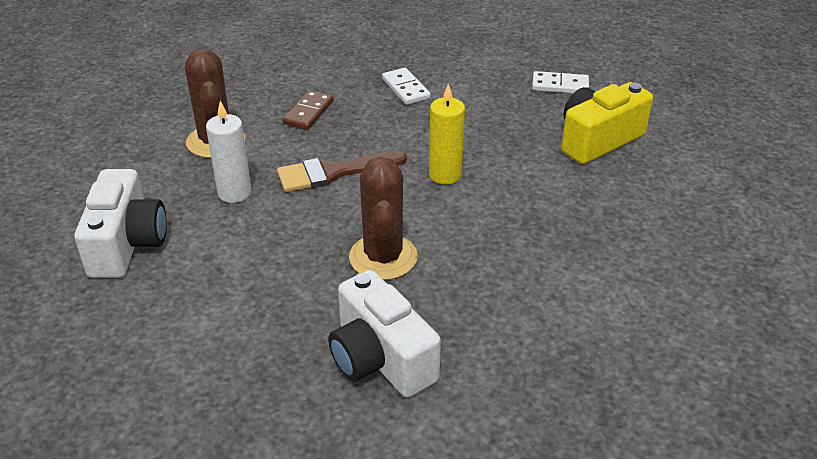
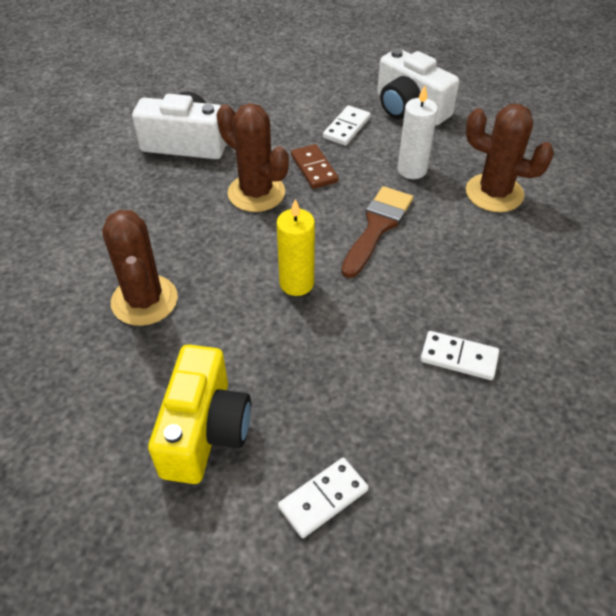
camera: 135 degrees right, 10 degrees up
(212, 265) = (346, 128): none -> white domino
(308, 112) = (485, 265): brown domino -> brown domino (314, 169)
(571, 230) = (144, 300): none -> brown cactus

